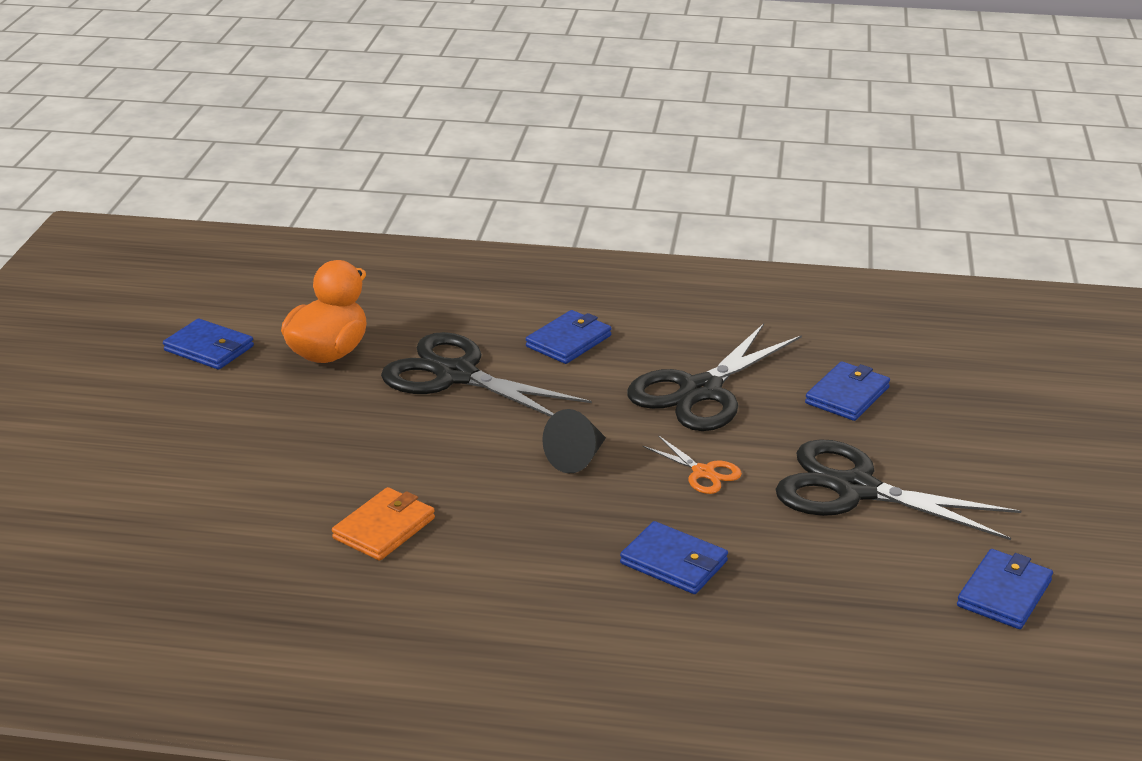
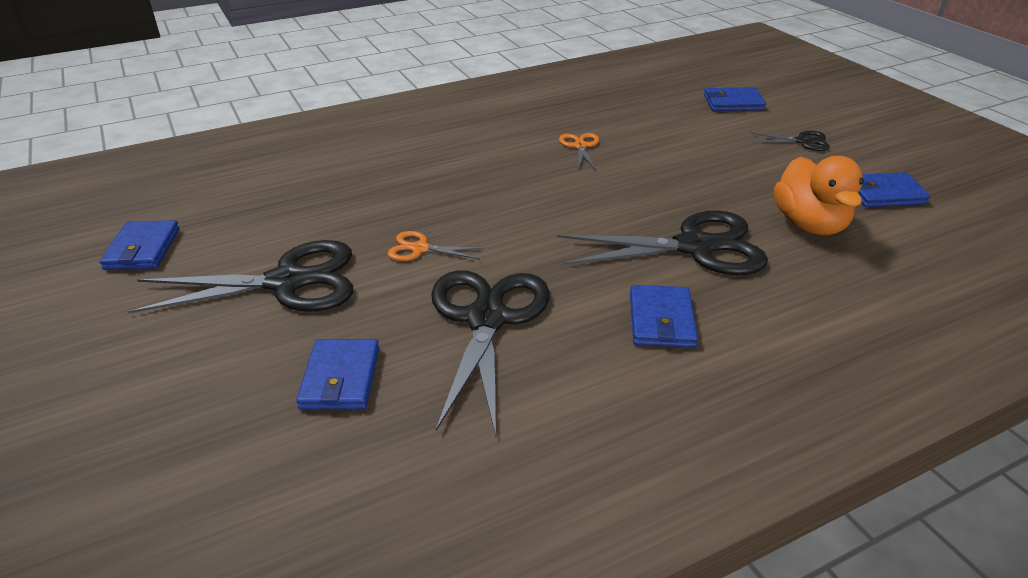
camera: 145 degrees right, 5 degrees up
(146, 425) = (803, 141): none -> black scissors
(384, 528) = (580, 146): orange wallet -> orange scissors
(577, 458) = (521, 223): black cone -> none
(674, 562) = (390, 189): blue wallet -> blue wallet (733, 103)

